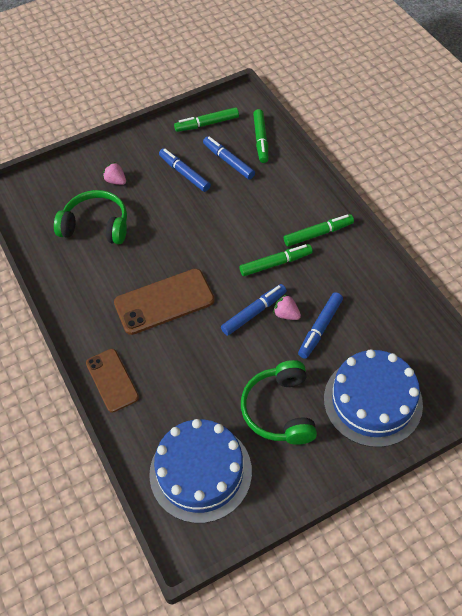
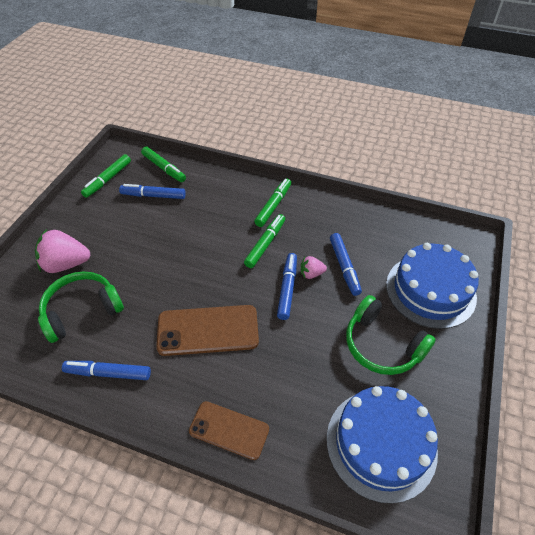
camera: 45 degrees left, 5 degrees down
(116, 181) = (66, 264): pink strawberry -> pink strawberry, size x1.91
(164, 302) = (208, 330): brown phone -> brown phone turned 60 degrees clockwise
(184, 173) = (125, 224): blue marker -> blue marker (108, 373)

